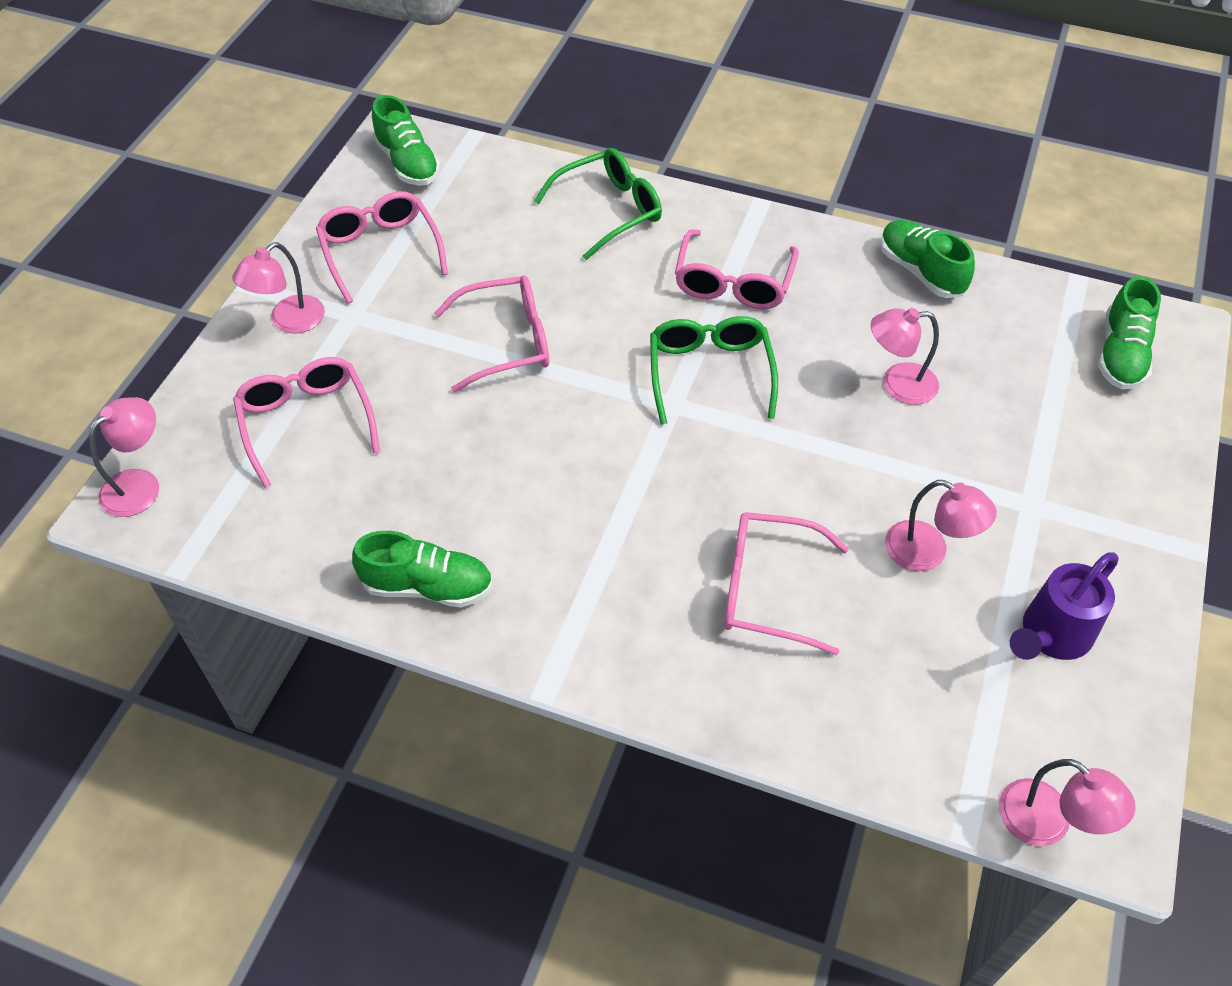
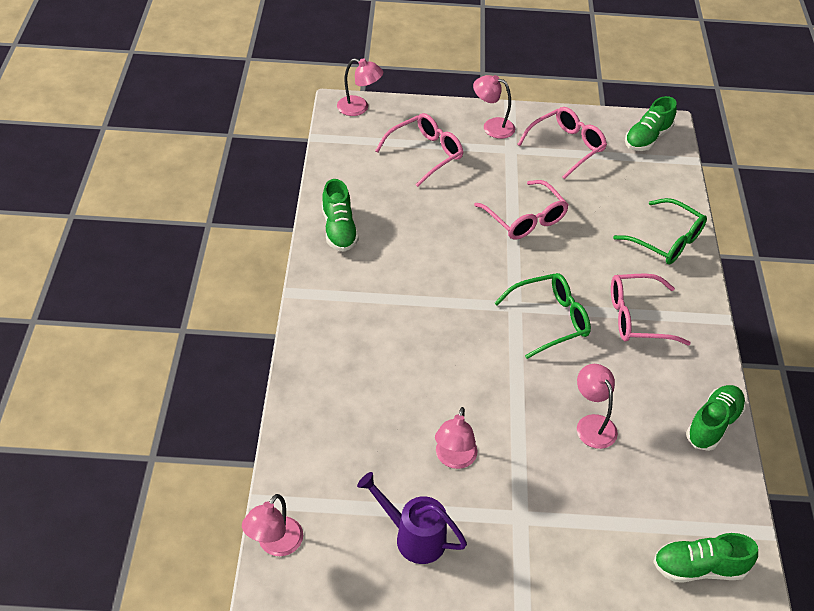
camera: 70 degrees right, 5 degrees down
(767, 589) = (392, 378): pink glasses -> none

